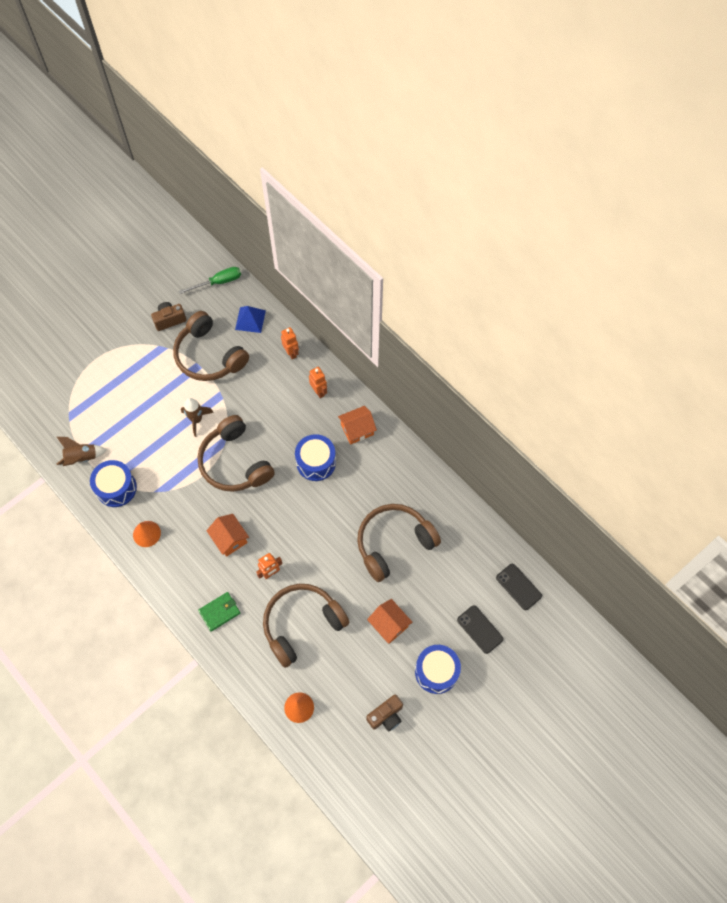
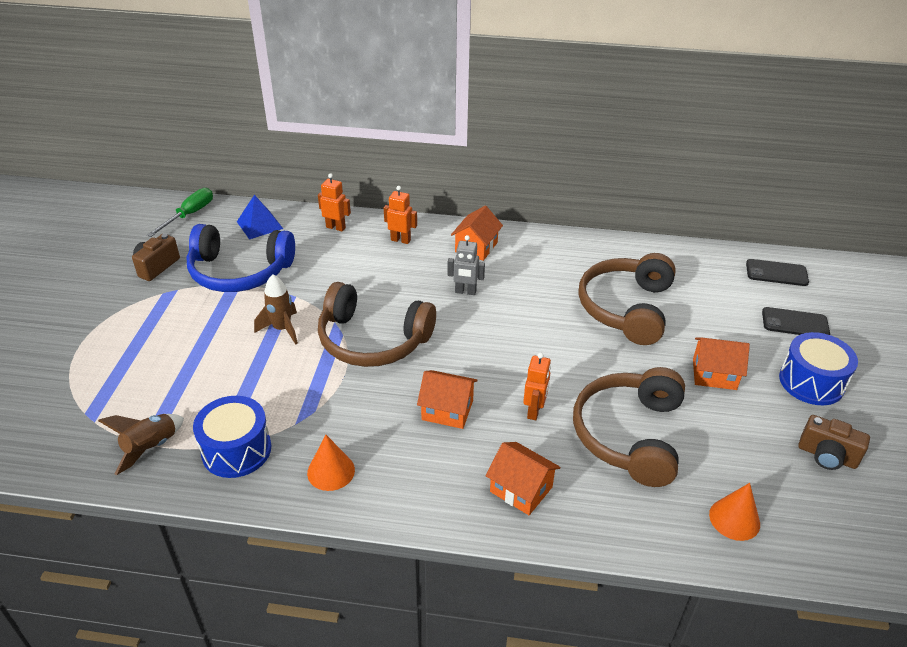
camera: 40 degrees left, 25 degrees down
(209, 356) = (239, 272): brown headphones -> blue headphones
(219, 612) = (521, 489): green wallet -> orange house
(316, 462) = (465, 292): blue drum -> grey robot
(386, 716) = (827, 456): brown camera -> brown camera turned 105 degrees clockwise

